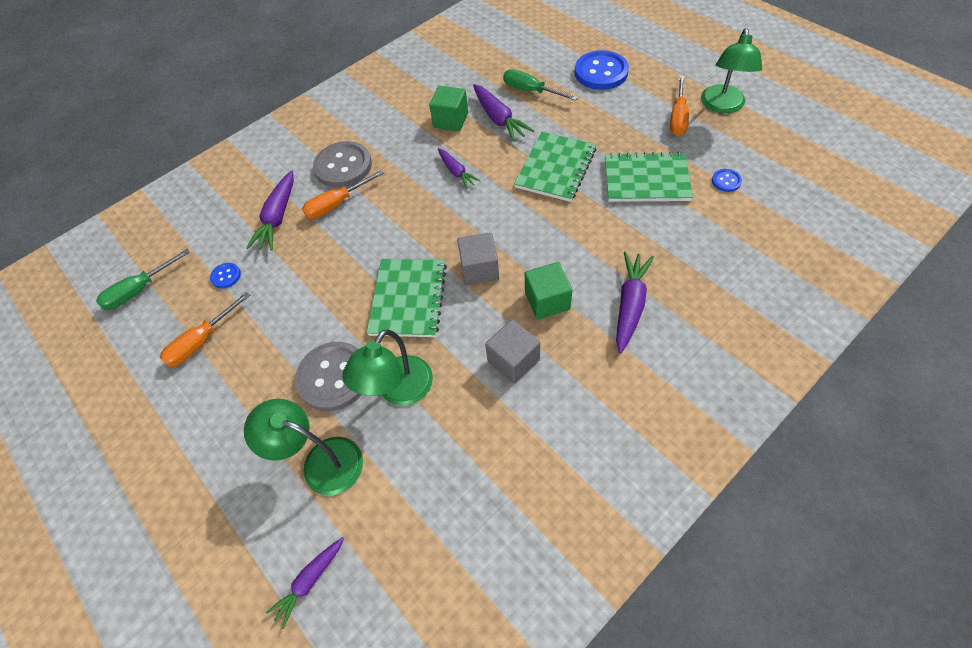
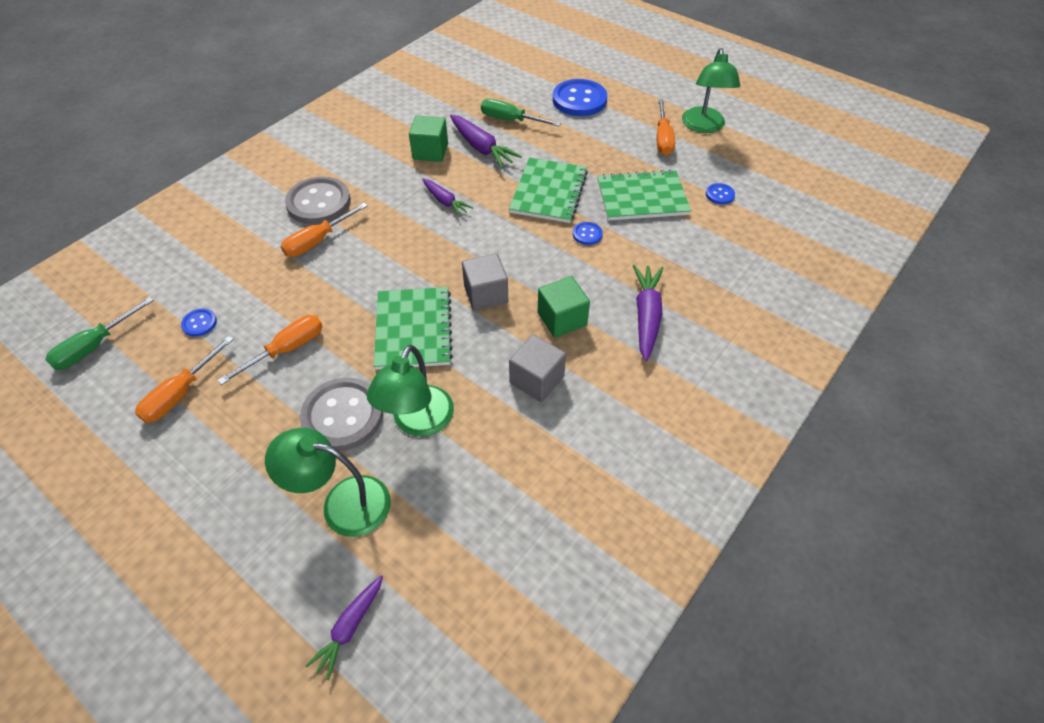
camera: 15 degrees left, 5 degrees down
(278, 217) = (251, 258): purple carrot -> none
(295, 308) = (287, 349): none -> orange screwdriver
(585, 215) = (587, 234): none -> blue button

